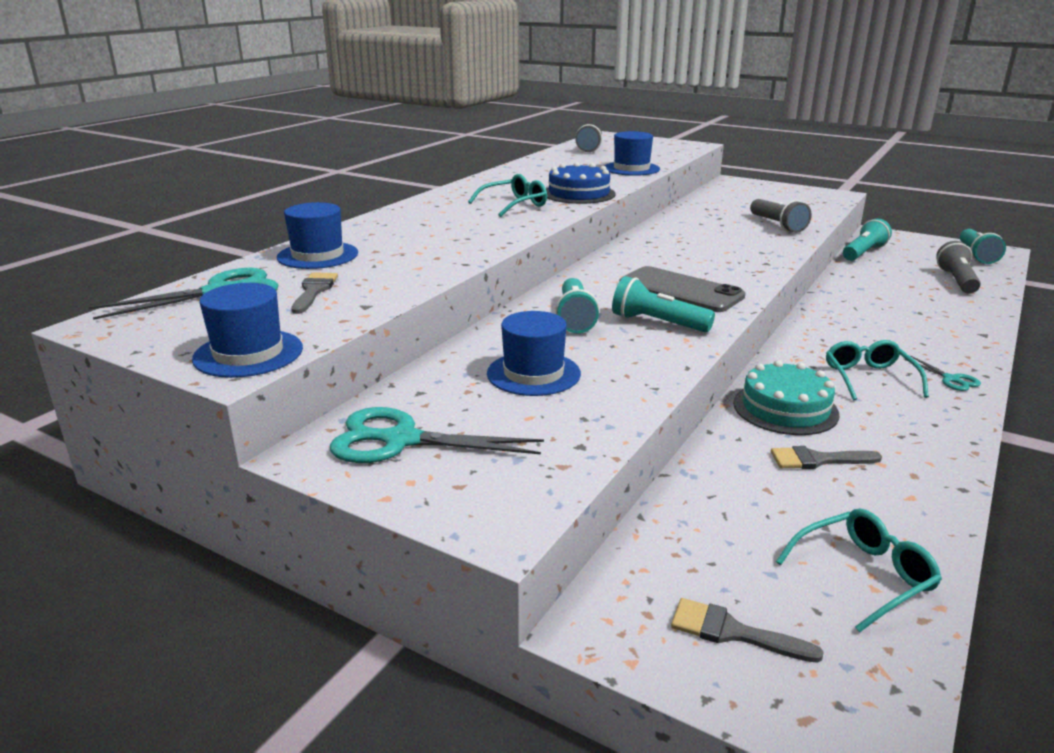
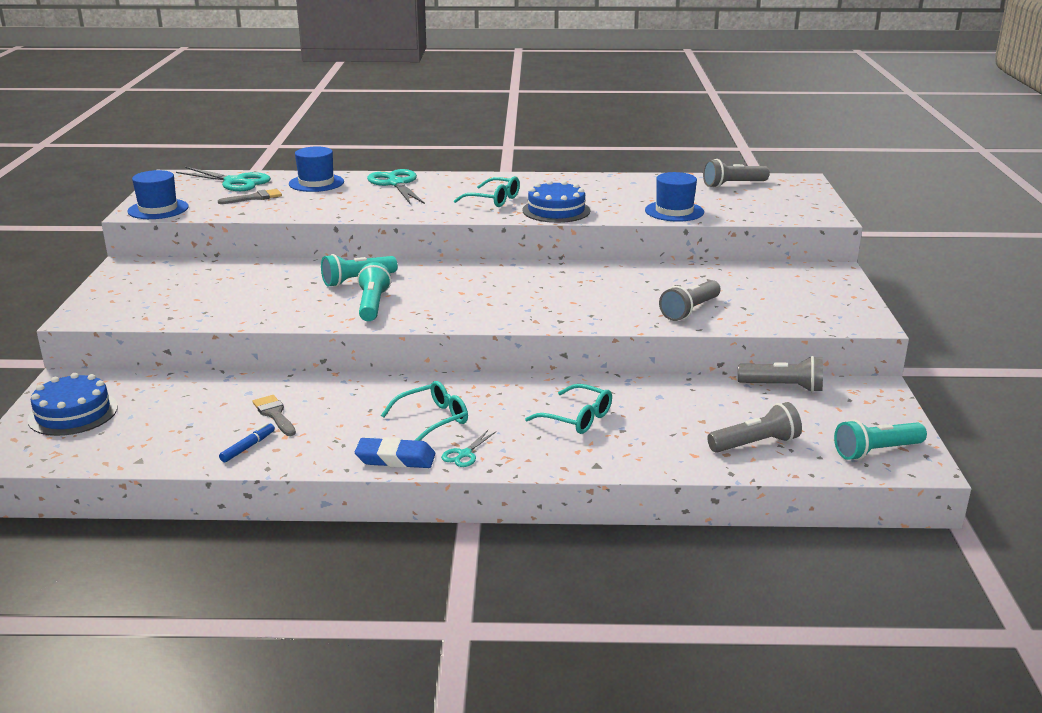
camera: 60 degrees right, 0 degrees up
(401, 440) = (150, 278): turquoise scissors -> turquoise scissors (396, 184)
(533, 373) = (256, 288): blue hat -> none
(680, 290) = (450, 301): grey phone -> none
(732, 632) = (73, 413): grey brush -> blue cake
(785, 408) = (347, 394): turquoise cake -> none
(863, 253) = (783, 387): turquoise flashlight -> grey flashlight
(864, 576) = (141, 442): turquoise glasses -> turquoise glasses (577, 418)
(903, 493) = (248, 447): none -> blue marker
(953, 412) = (395, 458): none -> blue eraser

